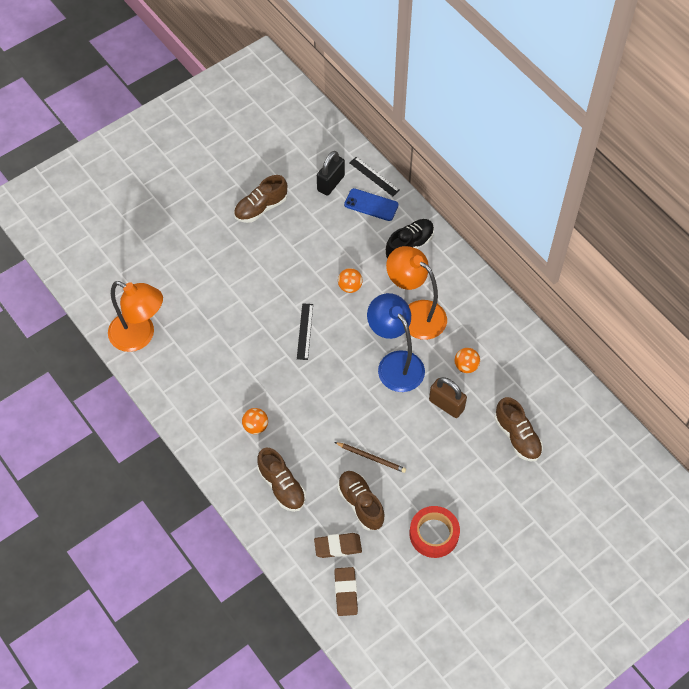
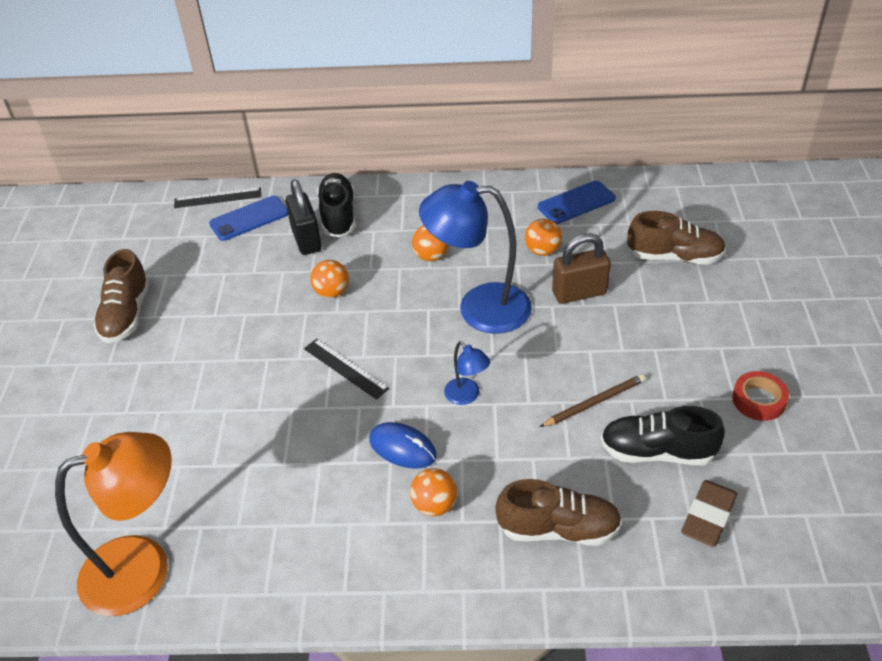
camera: 50 degrees left, 15 degrees down
(277, 391) = (402, 448): none -> blue mouse
(330, 183) = (178, 236): black padlock -> black padlock (306, 240)
(330, 397) = (467, 396): none -> blue lamp
(345, 592) = (793, 549): brown eraser -> none
(360, 504) = (657, 452): brown shoe -> black shoe
(415, 314) = (431, 256): orange lamp -> orange ball
(434, 534) = (758, 400): red tape -> red tape, size x0.66
(523, 358) = (576, 203): none -> blue phone

